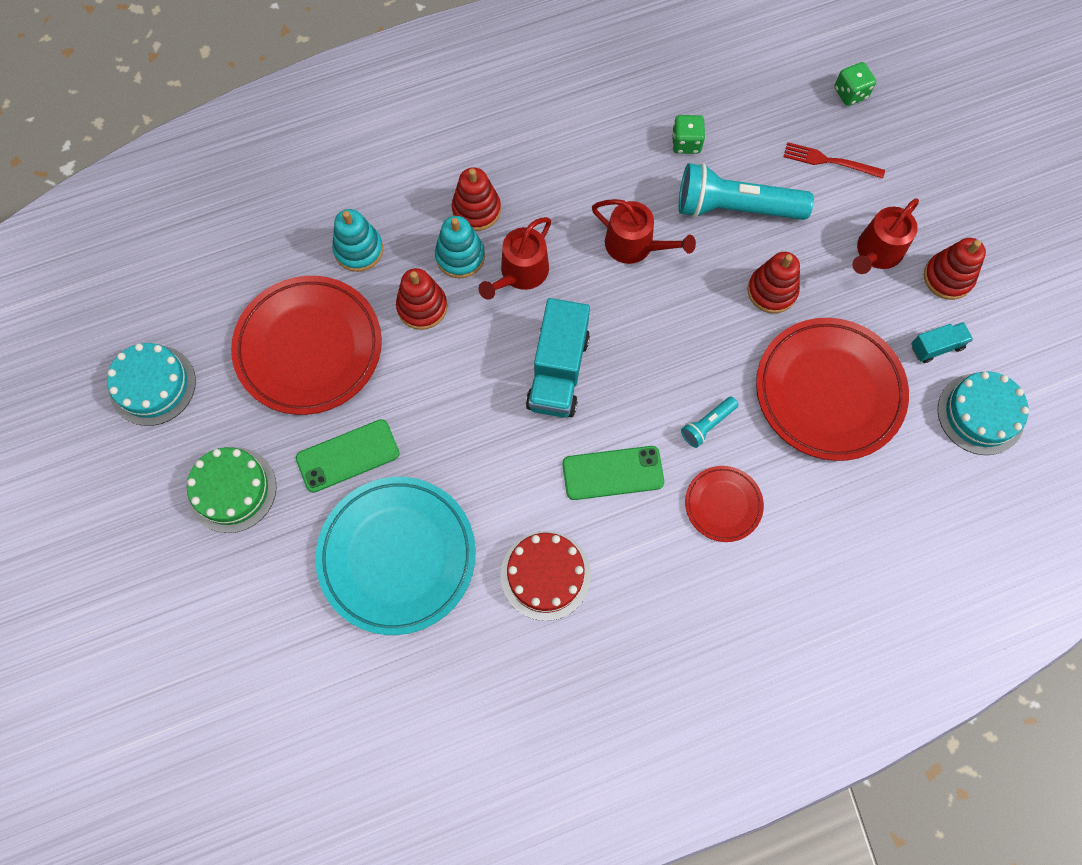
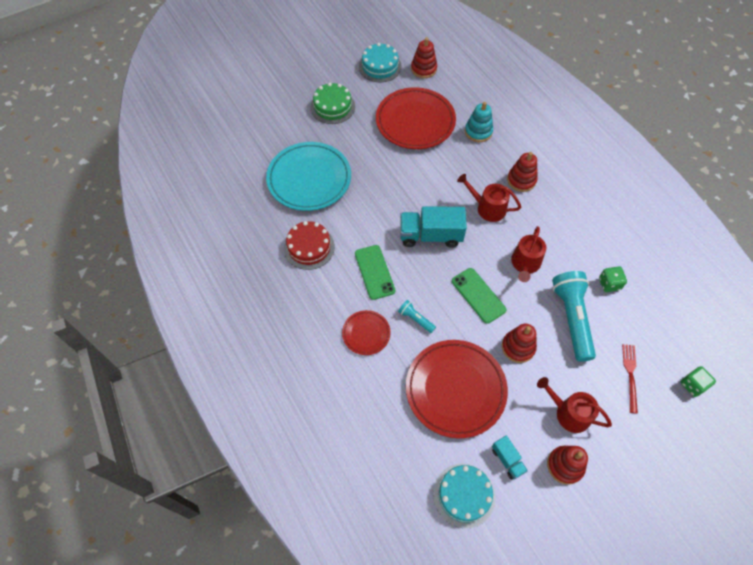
camera: 80 degrees right, 10 degrees down
(348, 455) = (359, 149): green phone -> green phone (478, 295)
(422, 307) = (452, 165): red stacking toy -> red stacking toy (423, 69)
(460, 256) = (489, 177): turquoise stacking toy -> none

